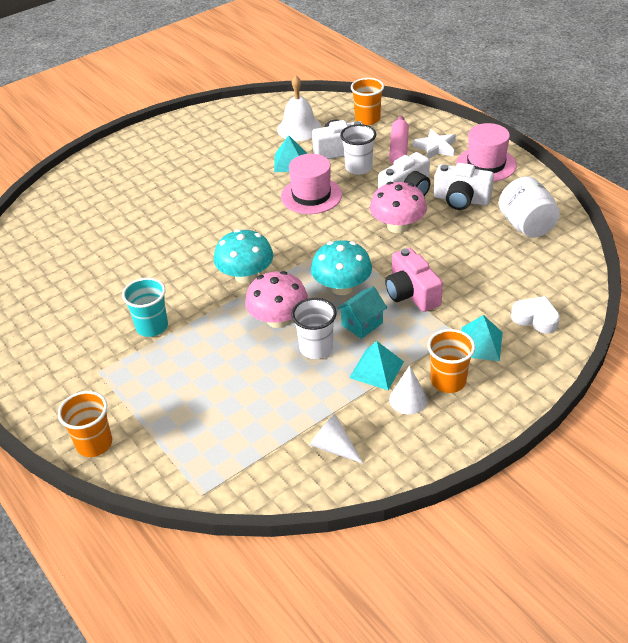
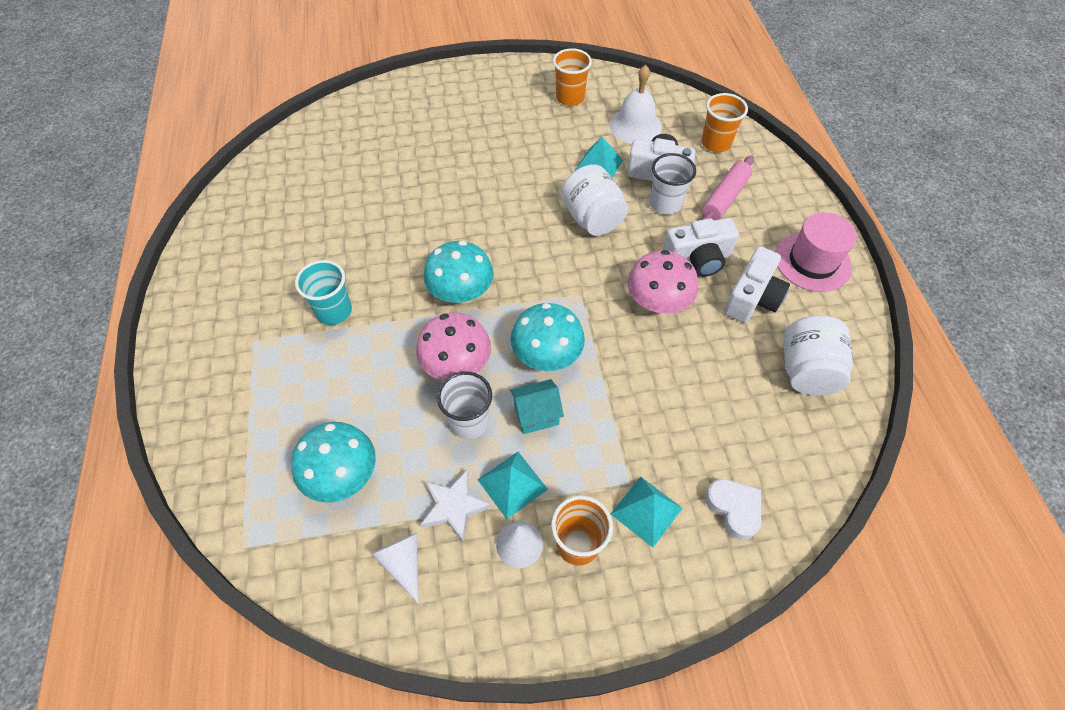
camera: 25 degrees right, 15 degrees up
(94, 444) = (193, 427): orange cup -> orange cup (570, 98)
(244, 419) = (342, 475): none -> turquoise mushroom
(311, 195) = (592, 218): pink hat -> white jar
(411, 293) = (614, 400): pink camera -> none
(435, 147) = (768, 213): white star -> white star (454, 506)
(461, 199) = (752, 298): white camera -> white camera turned 105 degrees counterclockwise

